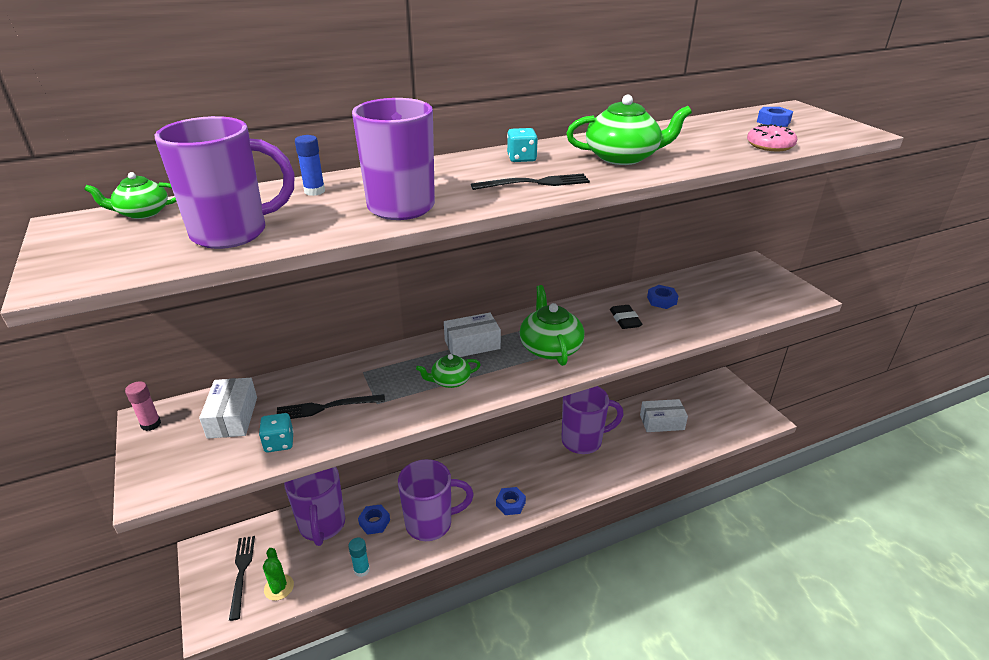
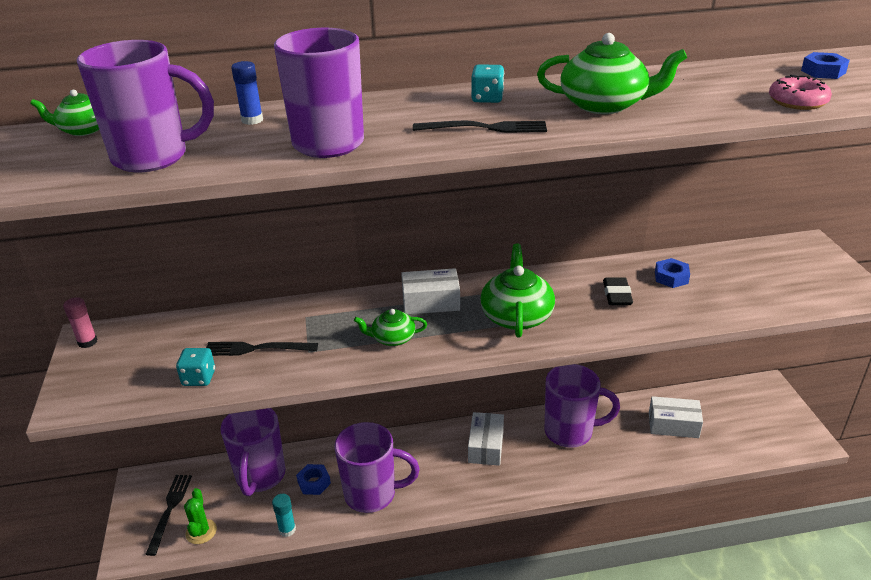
camera: 15 degrees right, 0 degrees up
(232, 417) = (164, 346): white box -> white box (486, 446)
(510, 504) = (465, 489): blue nut -> none

